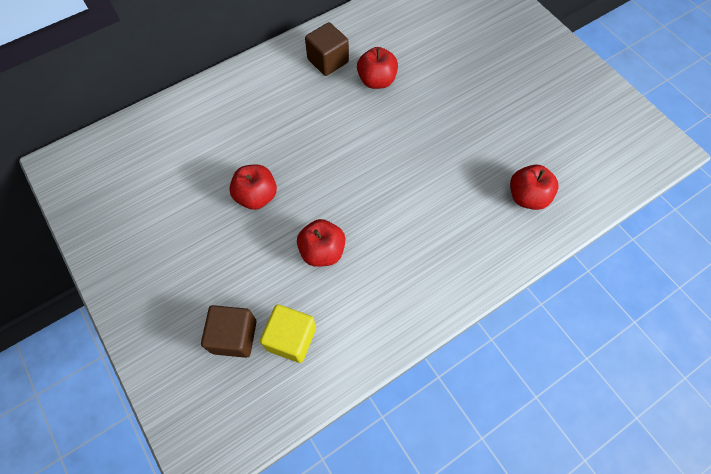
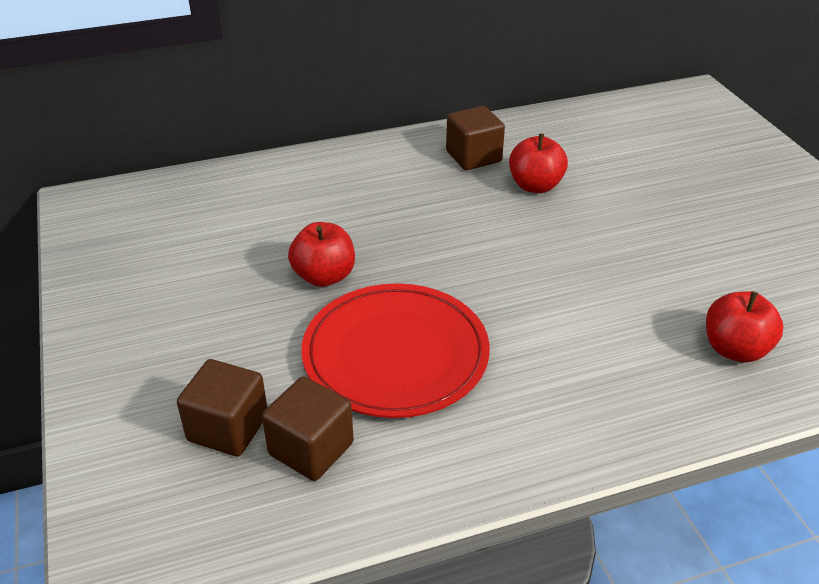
camera: 15 degrees right, 25 degrees down
(291, 338) = (311, 449): yellow cube -> brown cube
(322, 251) = (395, 354): red apple -> red plate

